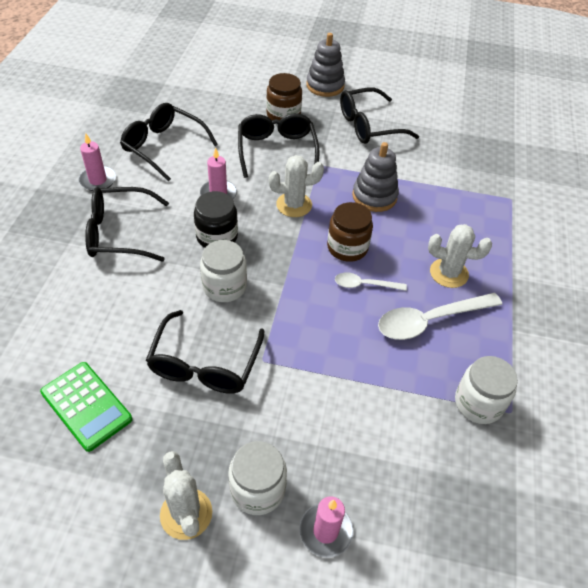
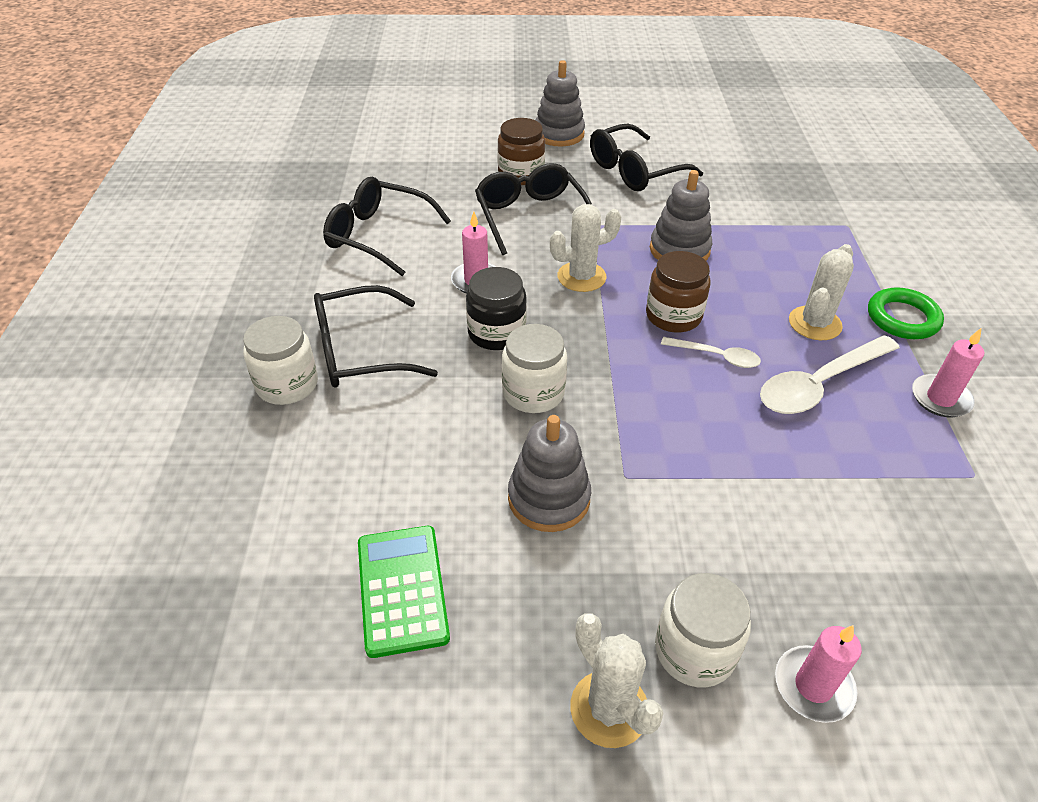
camera: 10 degrees left, 5 degrees down
(86, 406) = (402, 590): green calculator -> green calculator turned 135 degrees counterclockwise
(98, 180) = (303, 291): pink candle -> pink candle (940, 398)
(204, 364) = (549, 498): black glasses -> grey stacking toy
(364, 285) = (716, 356): white spoon -> white spoon turned 150 degrees counterclockwise
(449, 273) = (814, 323): white cactus -> white cactus turned 60 degrees counterclockwise
(478, 403) = (929, 473): white jar -> white jar (287, 384)
(517, 281) = (902, 318): none -> green ring

